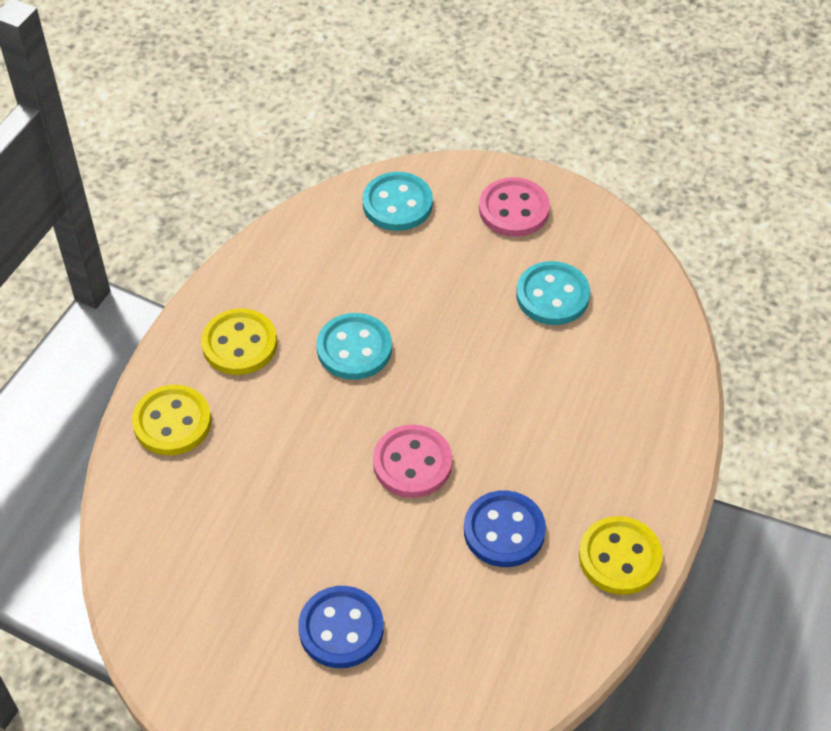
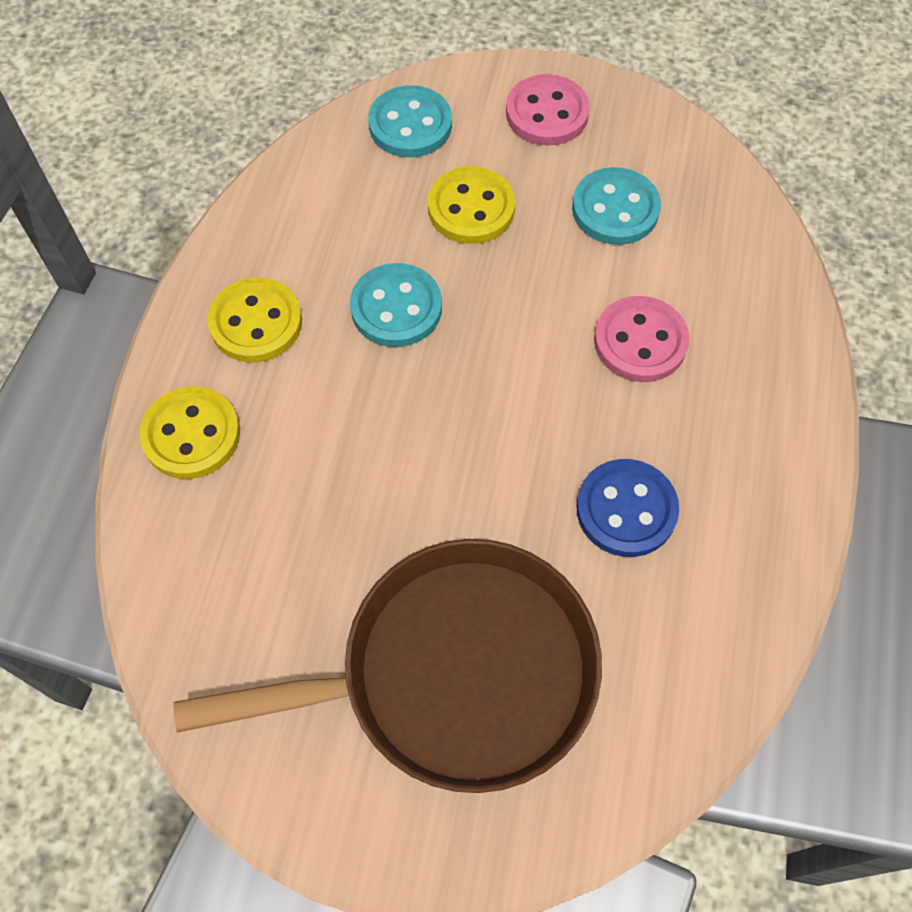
camera: 10 degrees left, 10 degrees up
(341, 629) = (455, 672): blue button -> brown pan
(412, 463) = (497, 441): pink button -> pink button (640, 341)
(619, 557) = (771, 521): yellow button -> yellow button (471, 208)

